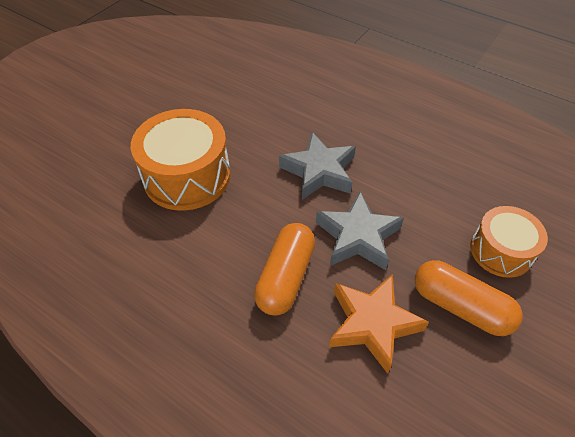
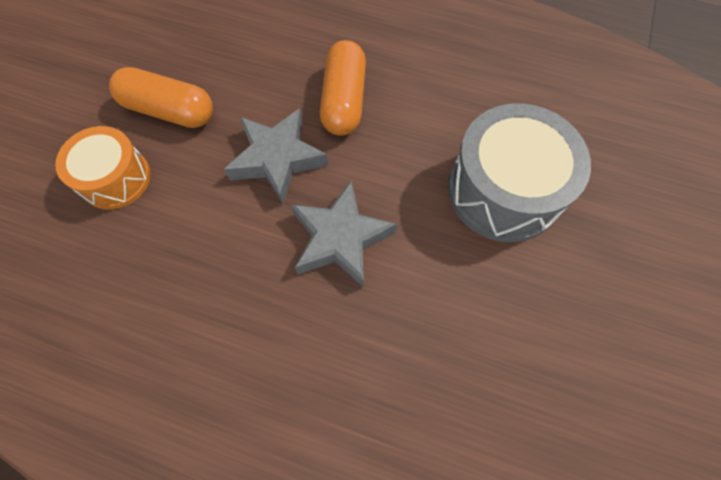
camera: 165 degrees right, 15 degrees up
(187, 176) = (503, 190): orange drum -> grey drum
(372, 324) = (253, 78): orange star -> none

